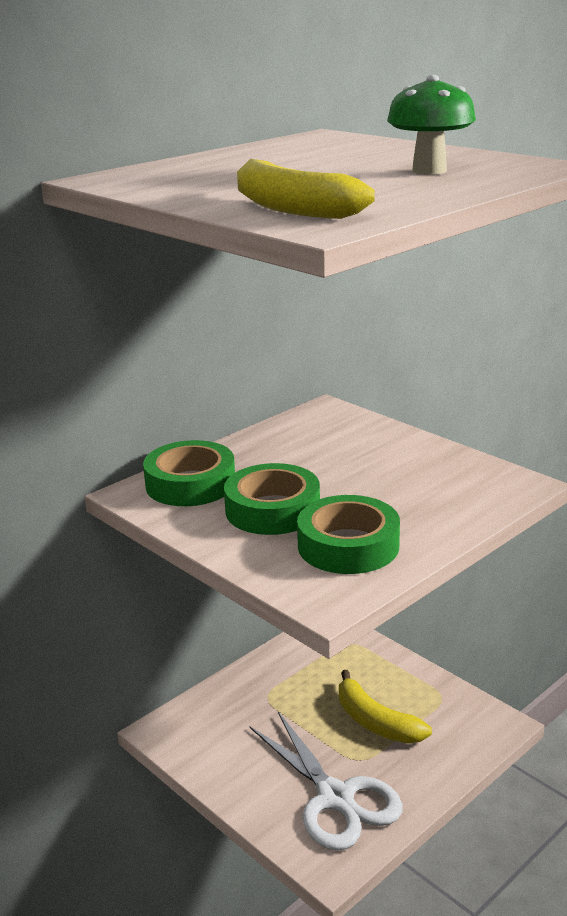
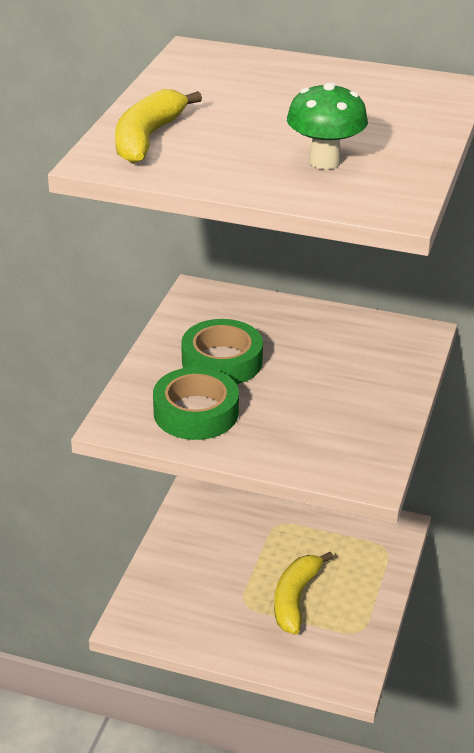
camera: 60 degrees right, 10 degrees up
(190, 484) = (231, 311): green tape -> none
(335, 797) = (195, 603): white scissors -> none

